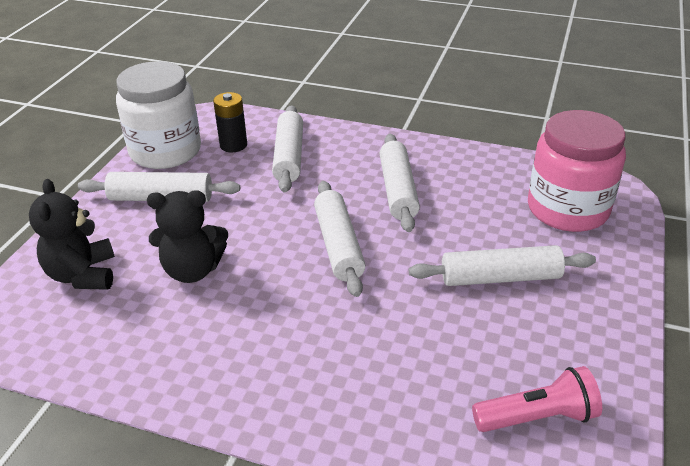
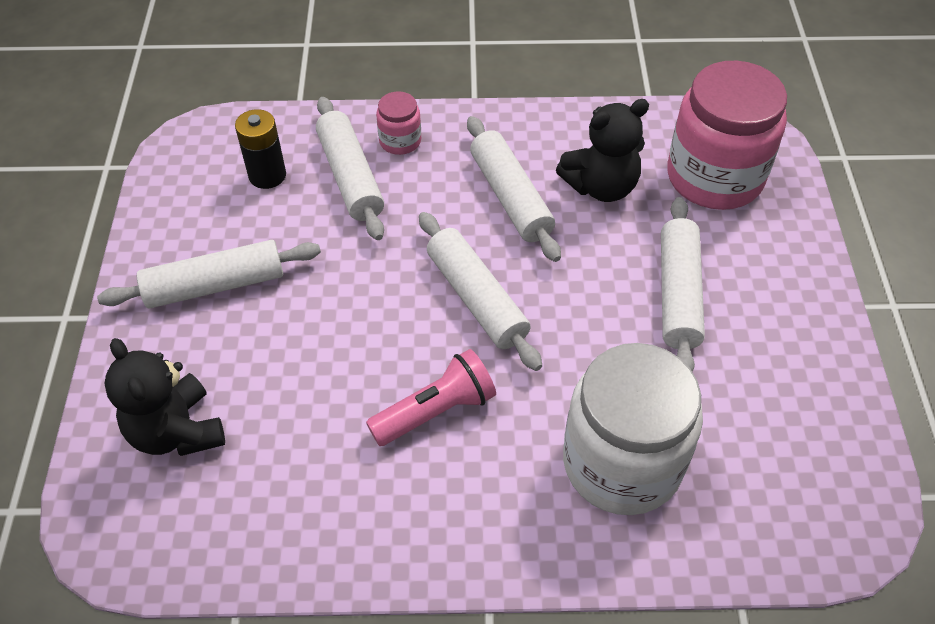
camera: 20 degrees left, 15 degrees up
(165, 151) = (179, 207): white jar -> white jar (622, 463)
(192, 270) = (316, 384): black teddy bear -> black teddy bear (601, 186)
(335, 143) = (400, 141): none -> pink jar
(500, 277) = (678, 294): white rolling pin -> white rolling pin turned 60 degrees counterclockwise
(537, 417) = (783, 463): pink flashlight -> pink flashlight (436, 411)

